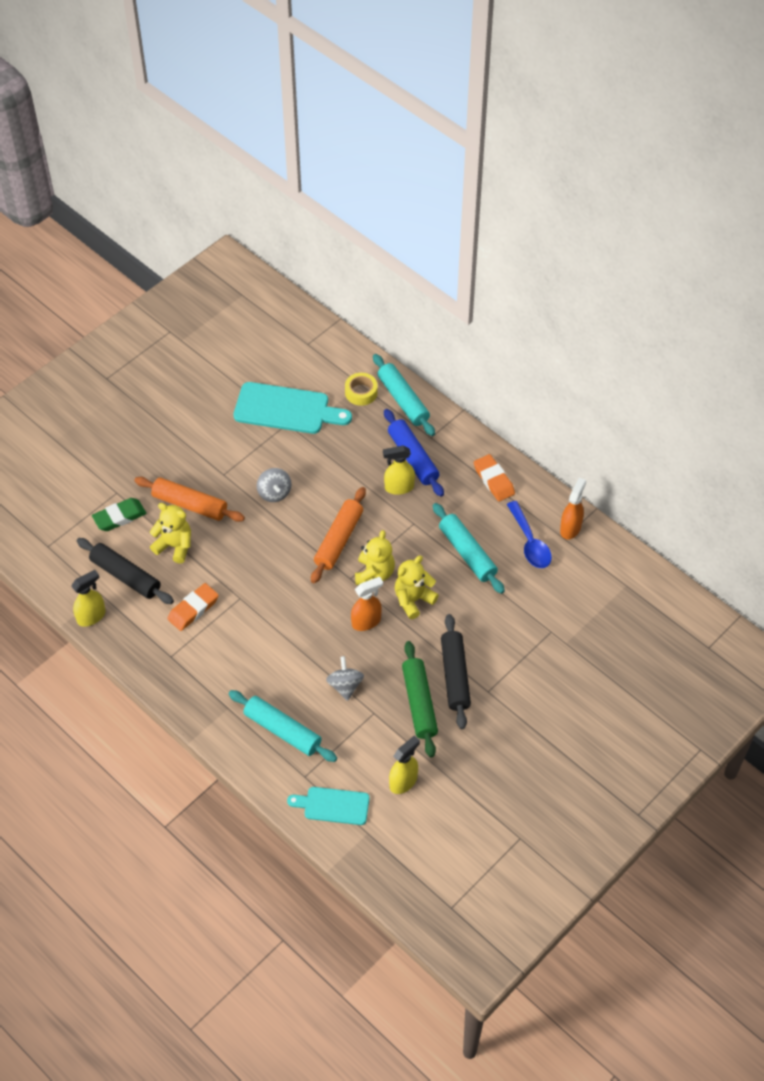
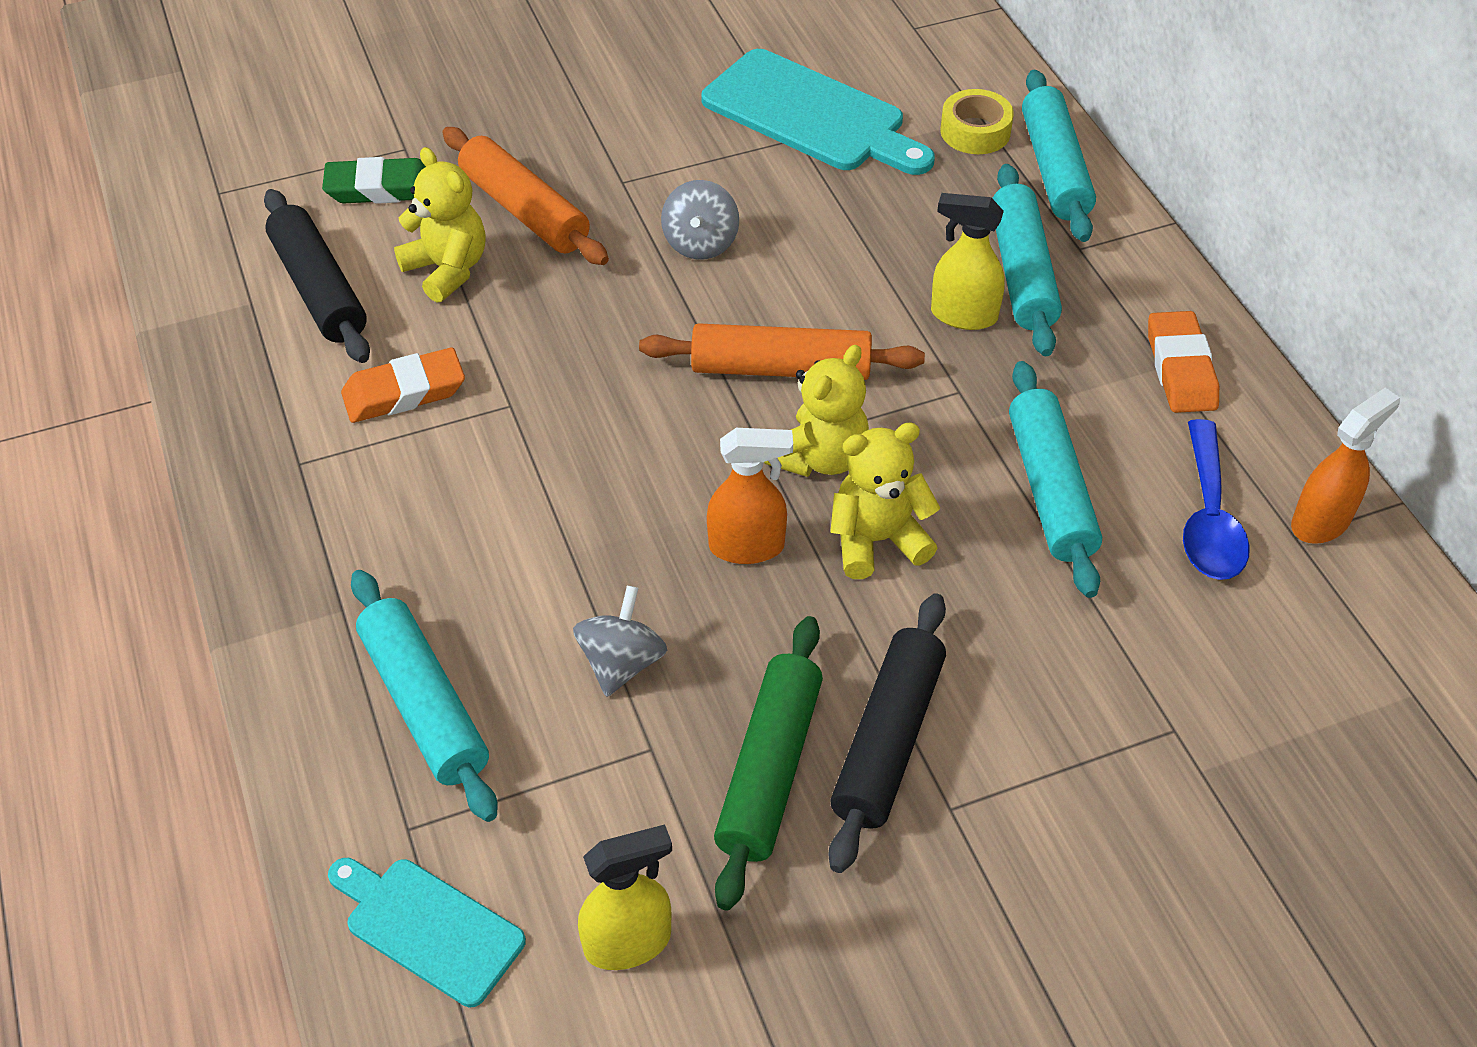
camera: 25 degrees right, 5 degrees down
(91, 616) = (204, 336): yellow spray bottle -> none
(339, 540) = (780, 369): orange rolling pin -> orange rolling pin turned 45 degrees clockwise
(413, 458) = (1021, 272): blue rolling pin -> turquoise rolling pin

